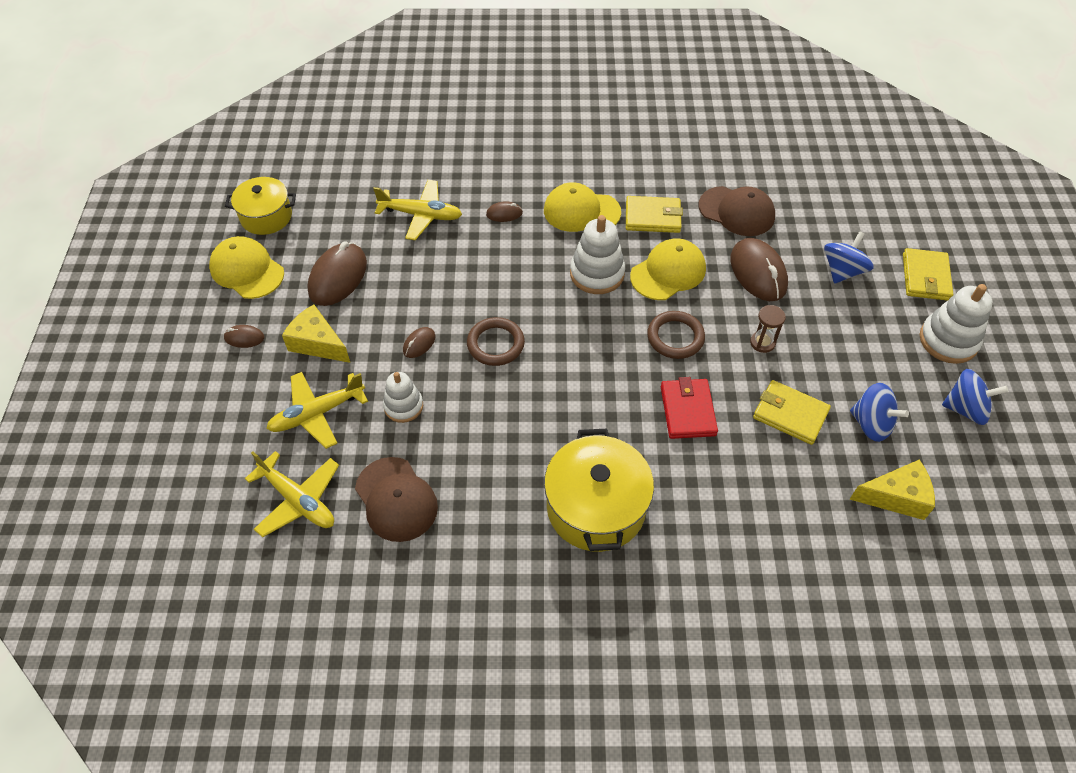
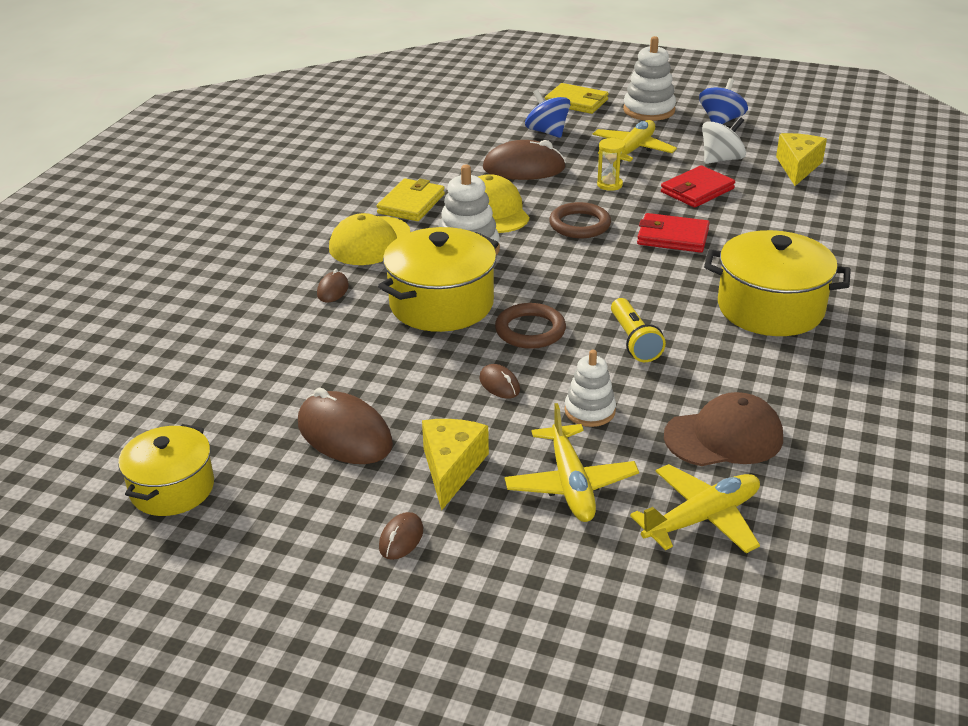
camera: 70 degrees left, 20 degrees down
(247, 270) = (269, 521): yellow cap -> none
(317, 343) = (451, 468): yellow cheese -> yellow cheese turned 135 degrees clockwise
(421, 215) = (285, 349): yellow plane -> yellow plane (632, 150)
(506, 415) = (634, 341): none -> yellow flashlight
(510, 280) = (441, 304): none -> yellow pot
(736, 211) = (438, 161): brown cap -> none
(762, 342) = (609, 185): brown hourglass -> yellow hourglass
(790, 414) = (697, 190): yellow wallet -> red wallet
(871, 424) = (721, 159): blue spinning top -> white spinning top

